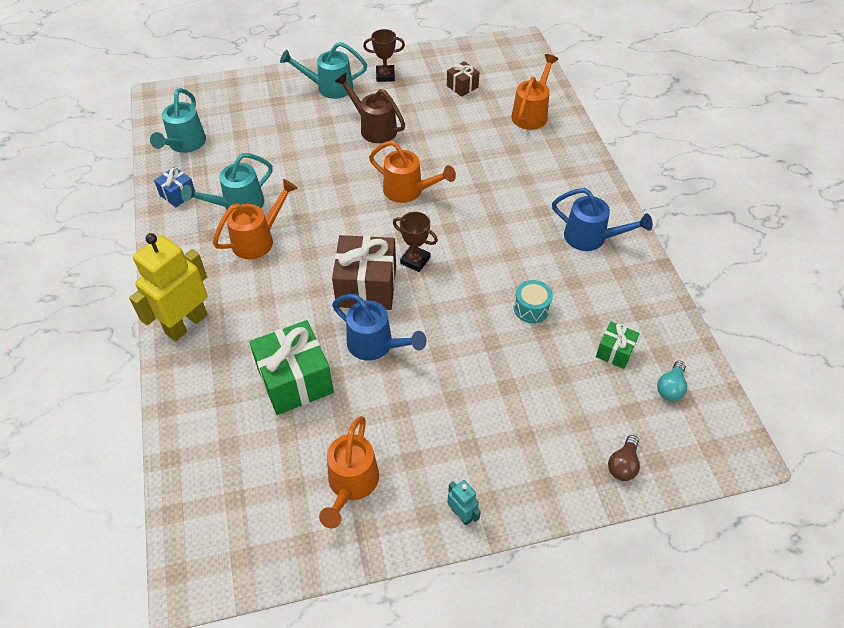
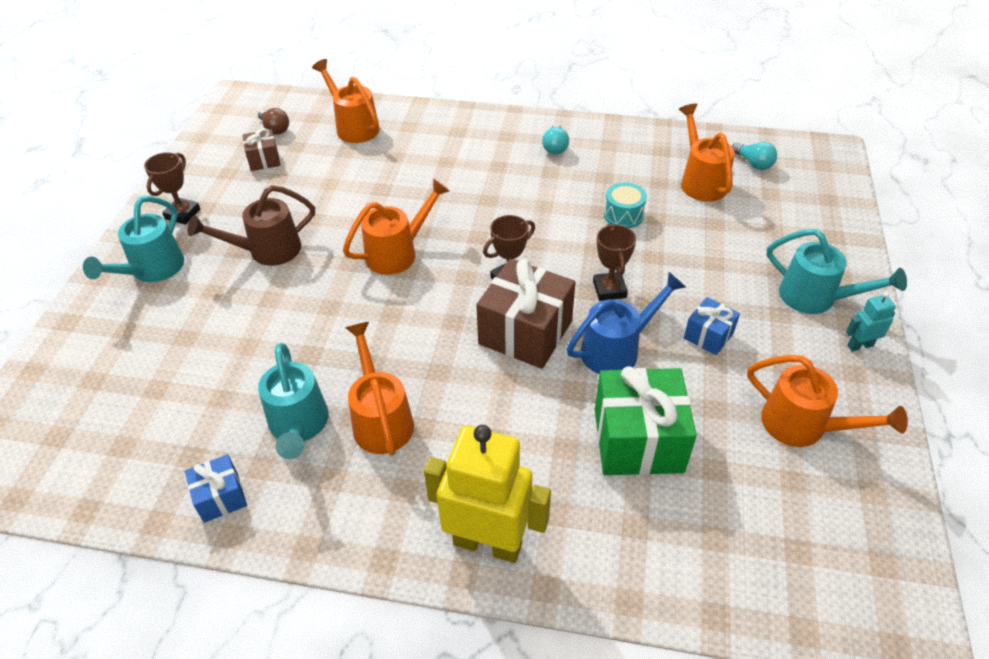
camera: 65 degrees left, 5 degrees down
(184, 144) = (117, 463): turquoise watering can -> turquoise watering can (816, 298)
(186, 324) = (488, 543): yellow robot -> yellow robot turned 135 degrees clockwise
(418, 400) = (708, 336): none -> blue gift
(437, 323) = (609, 289): none -> brown trophy
(591, 238) = (555, 147): blue watering can -> turquoise light bulb
(614, 352) = (701, 181): green gift -> orange watering can
(623, 465) = (827, 219): brown light bulb -> brown light bulb (275, 129)

